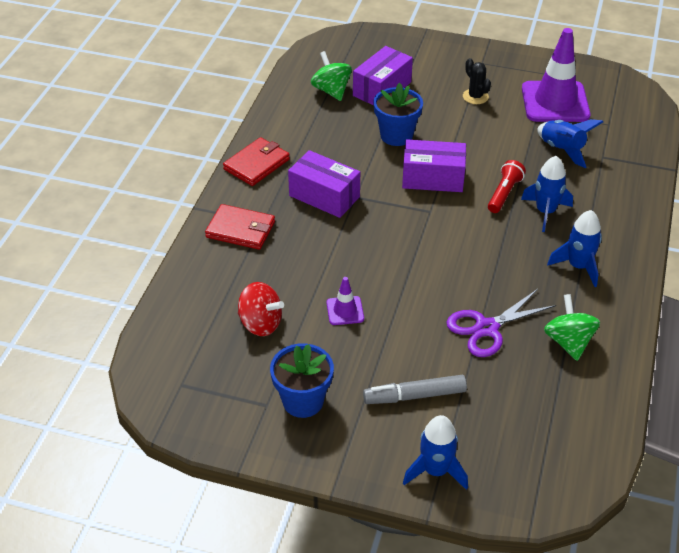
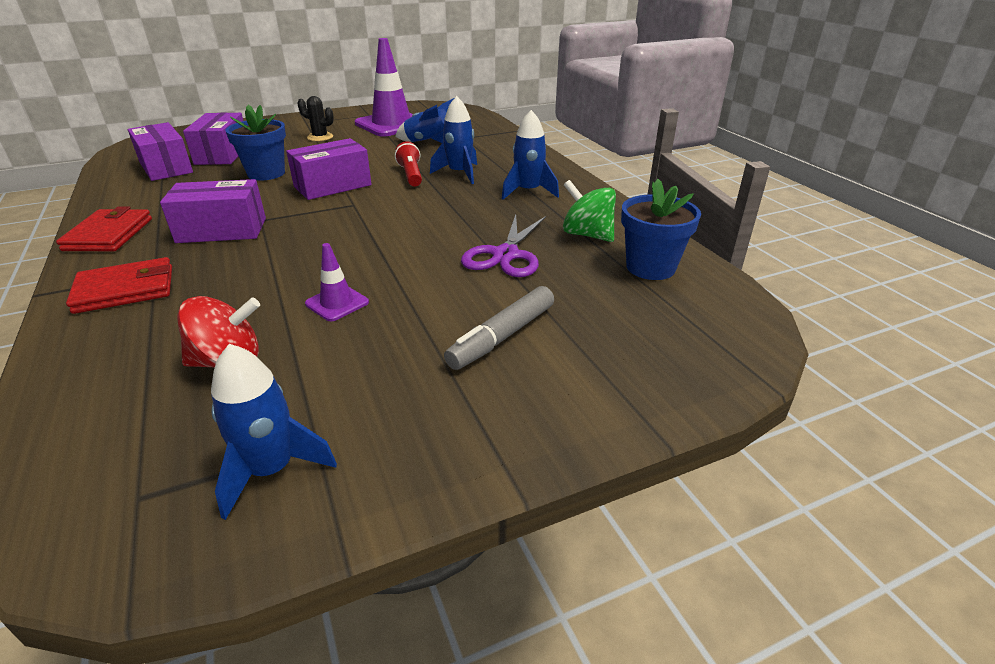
camera: 40 degrees left, 10 degrees down
(303, 401) = (368, 412): blue flower pot -> blue flower pot (650, 267)
(331, 91) = (166, 167): green spinning top -> purple box
(435, 471) = (612, 391): blue rocket -> blue rocket (271, 470)

